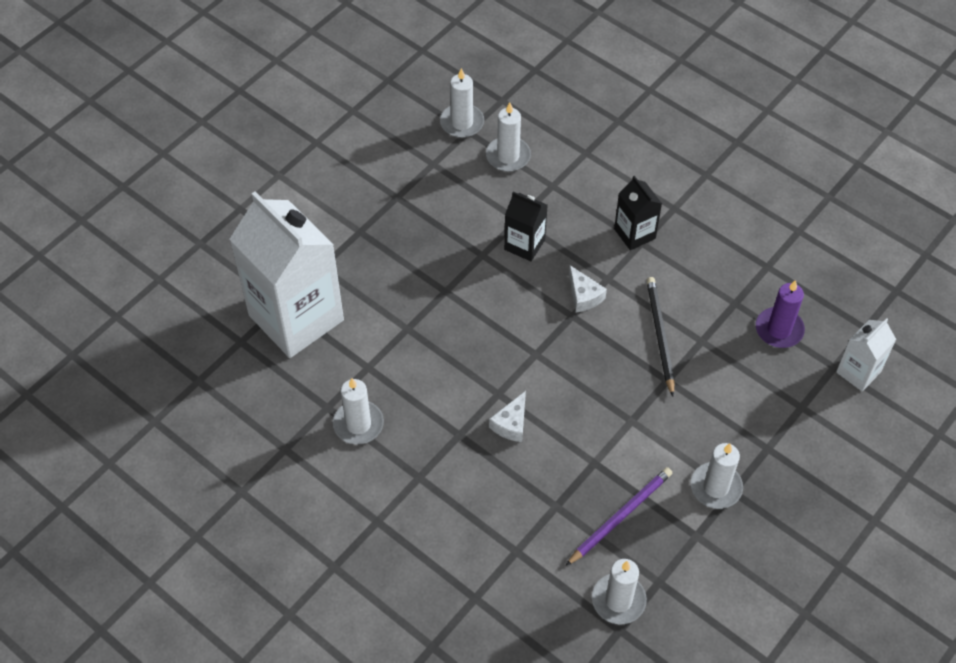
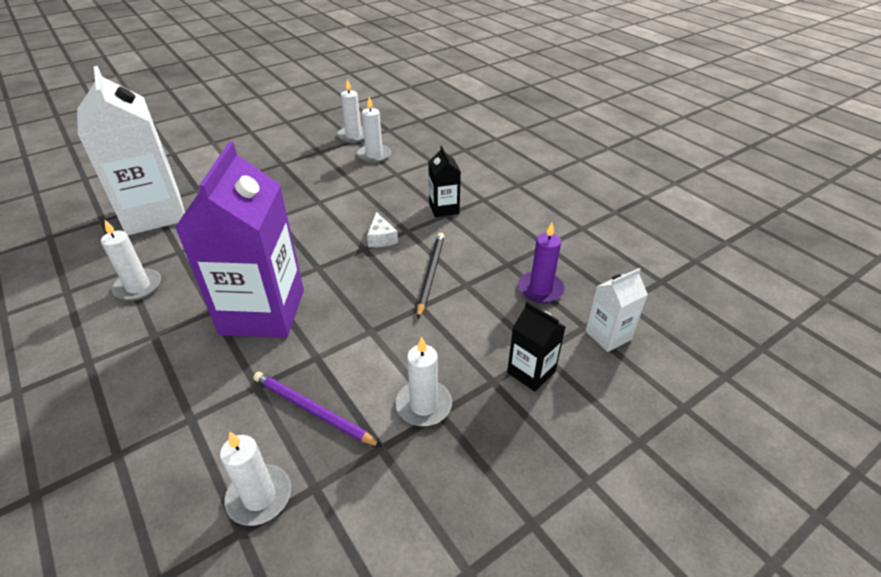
camera: 15 degrees right, 15 degrees down
(511, 424) = (263, 312): white cheese -> purple carton
(524, 244) = (354, 201): black carton -> black carton (531, 372)
(620, 516) = (313, 410): purple pencil -> purple pencil turned 120 degrees counterclockwise

